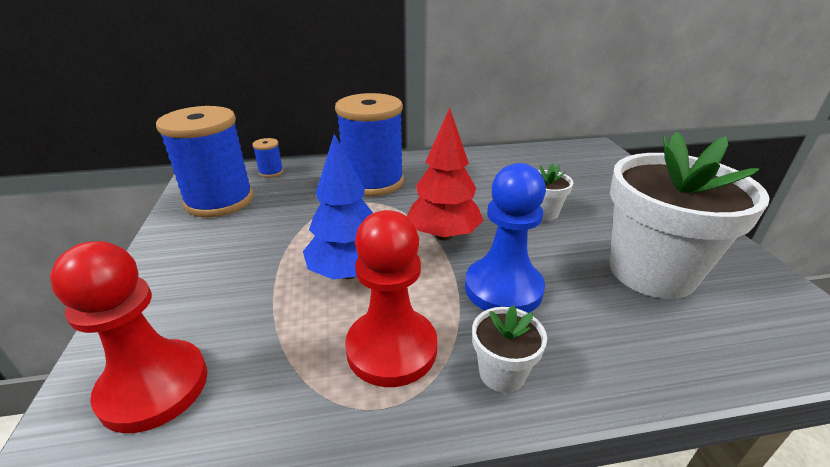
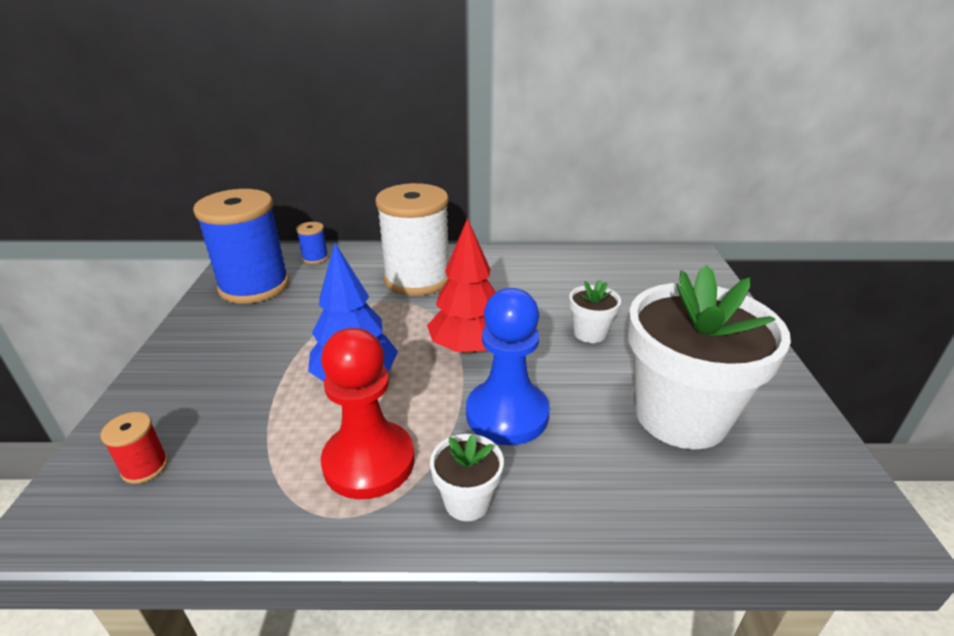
camera: 10 degrees right, 0 degrees up
(154, 387) = (145, 467): red pawn -> red spool
(373, 182) = (417, 279): blue spool -> white spool

